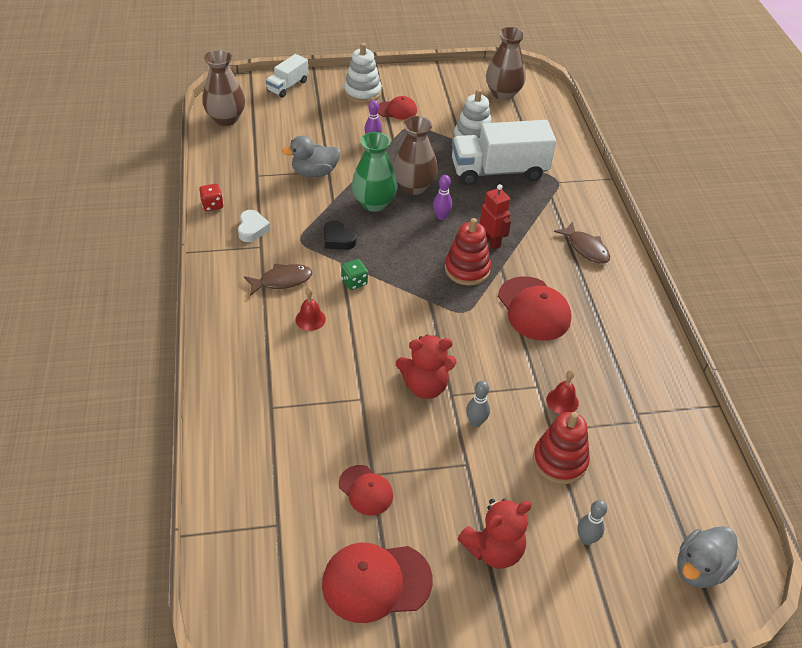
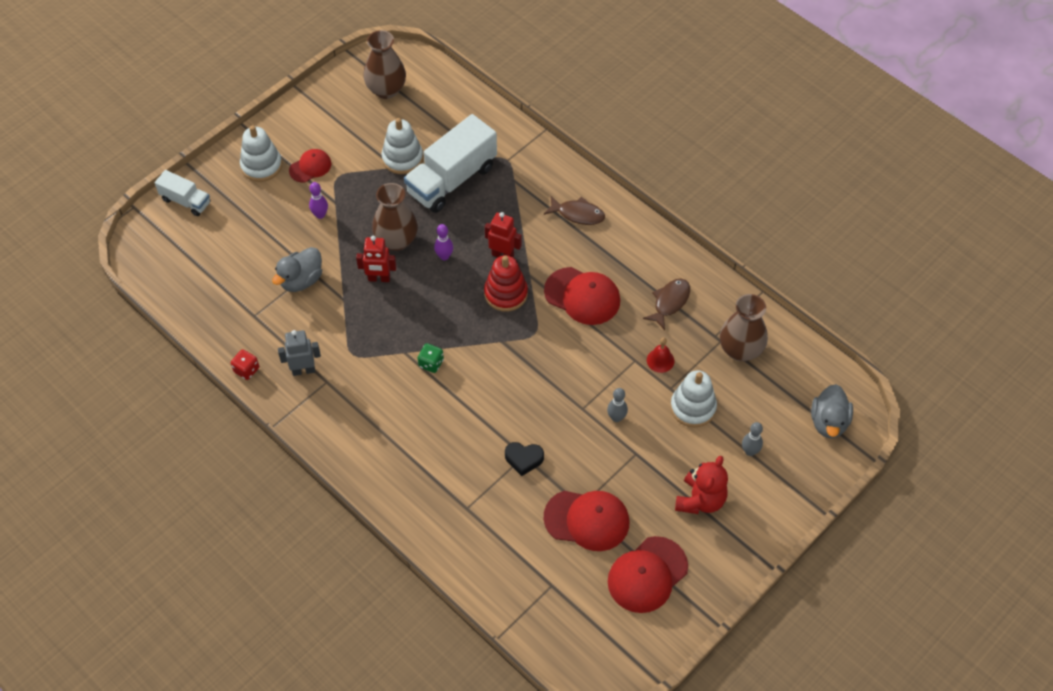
camera: 35 degrees left, 10 degrees up
(226, 119) = (166, 274): brown vase -> brown vase (740, 350)
(252, 229) = (303, 370): white heart -> grey robot
(282, 281) = (374, 400): brown fish -> brown fish (669, 302)
(288, 86) = (186, 201): white truck -> white truck turned 60 degrees counterclockwise
(310, 319) = (427, 418): red bell -> none
(338, 239) = (382, 333): black heart -> black heart (523, 459)
(366, 490) = (587, 520): red cap -> red cap, size x1.69
(374, 203) = (379, 278): green vase -> red robot
(425, 386) = (559, 414): red teddy bear -> none
(560, 461) = (693, 407): red stacking toy -> white stacking toy

